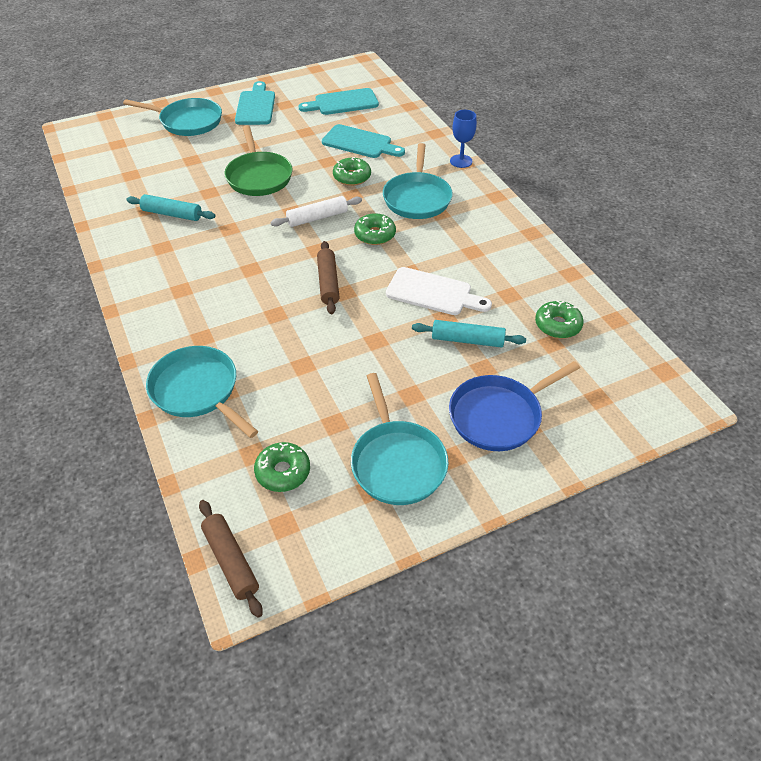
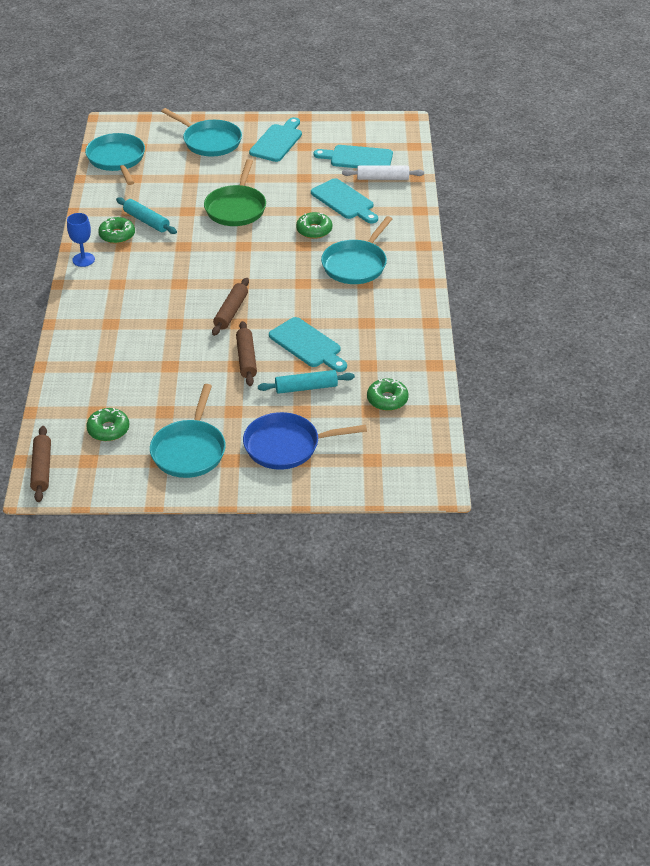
camera: 25 degrees right, 5 degrees down
(198, 390) = (85, 359): turquoise pan -> turquoise pan (117, 159)
(317, 218) = (259, 257): white rolling pin -> white rolling pin (382, 178)
(375, 235) = (296, 285): green donut -> green donut (117, 235)
(381, 329) = (246, 359): none -> brown rolling pin
(433, 293) = (307, 345): white cutting board -> turquoise cutting board
(461, 161) = (421, 242): blue goblet -> blue goblet (83, 260)
(467, 340) = (306, 387): turquoise rolling pin -> turquoise rolling pin turned 45 degrees counterclockwise

